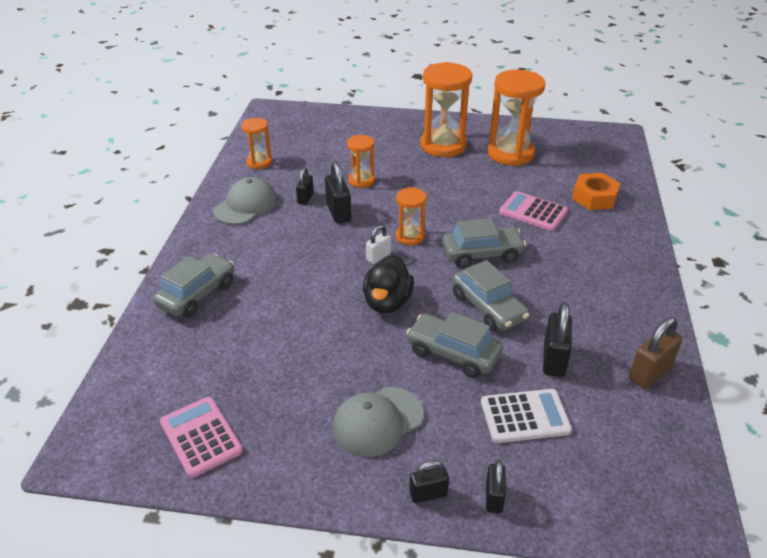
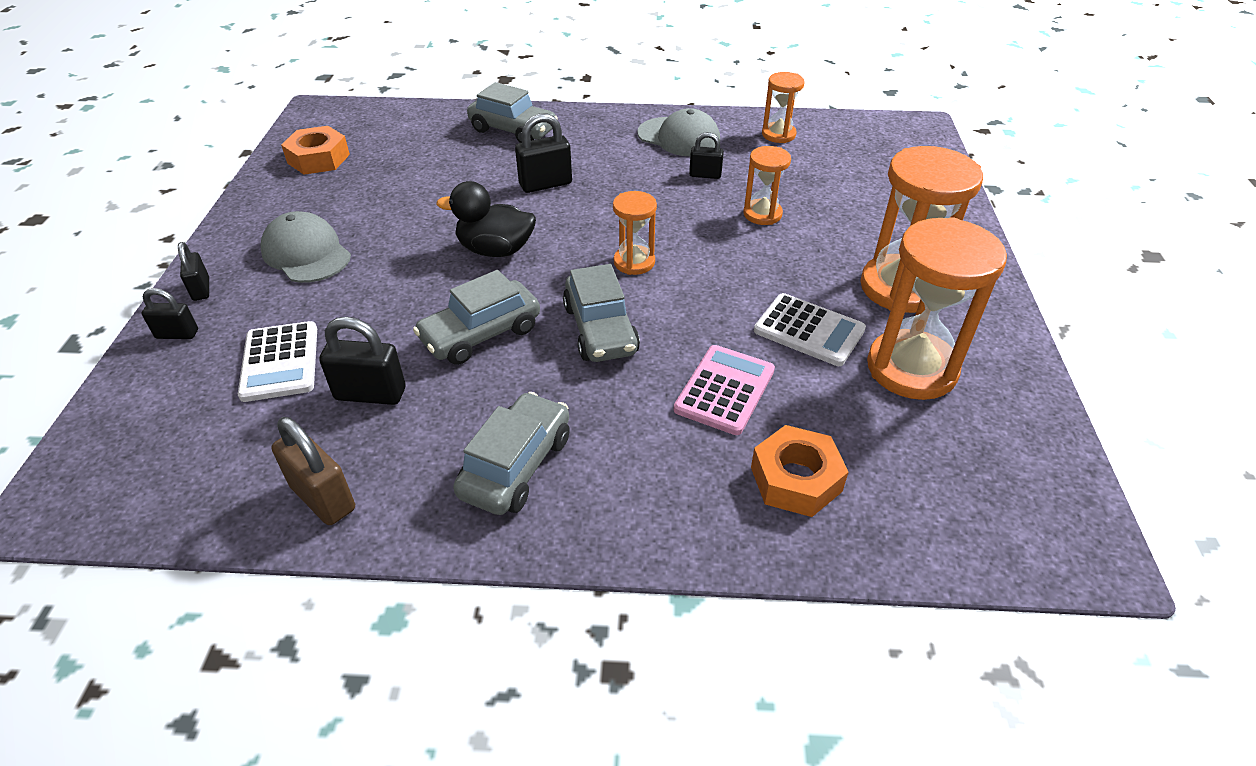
camera: 85 degrees right, 5 degrees up
(201, 437) = (318, 158): pink calculator -> orange nut
(338, 212) = (678, 202): black padlock -> black padlock (545, 184)
(378, 257) = (585, 238): white padlock -> none
(453, 354) = (397, 304): grey car -> grey car (516, 465)
(481, 179) = (809, 330): none -> white calculator

